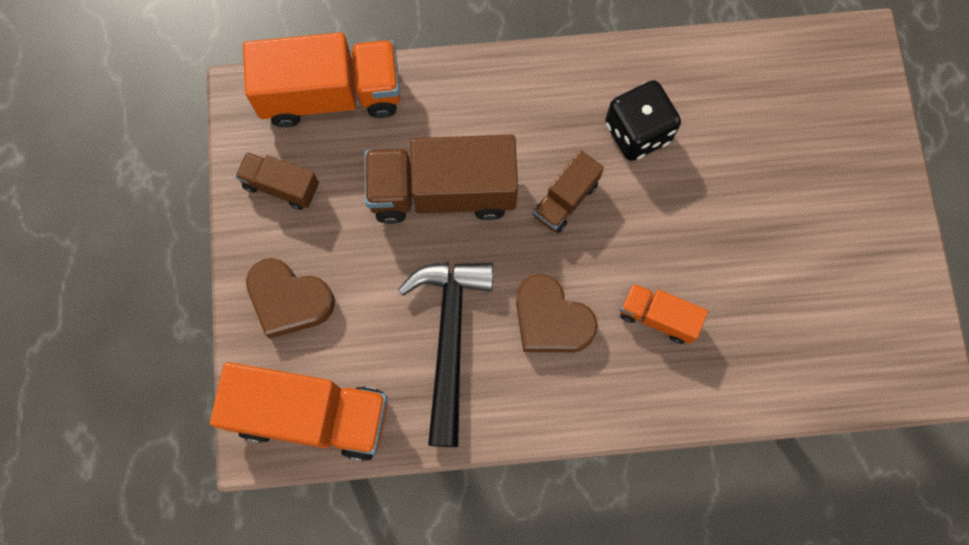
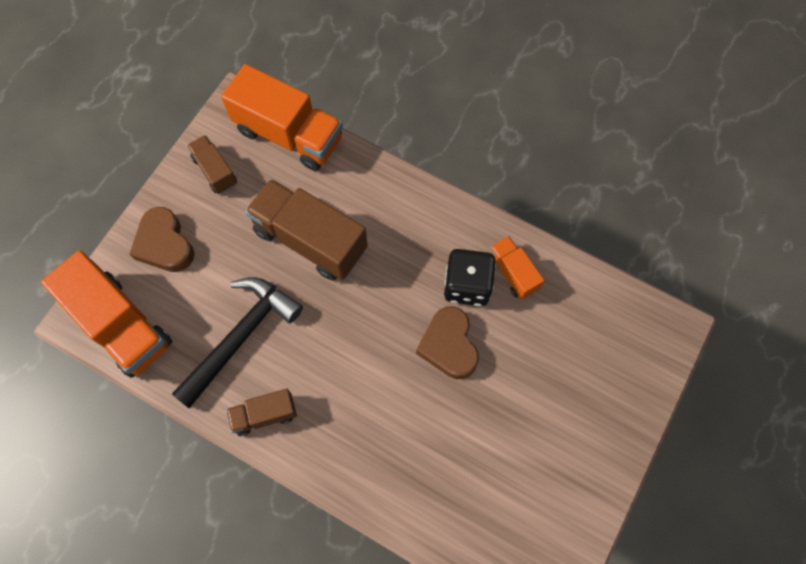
camera: 35 degrees right, 5 degrees down
(551, 320) = (315, 369): brown heart -> brown heart (449, 345)
(565, 199) = (385, 297): brown truck -> brown truck (264, 415)
(658, 316) = (386, 417): orange truck -> orange truck (512, 272)

